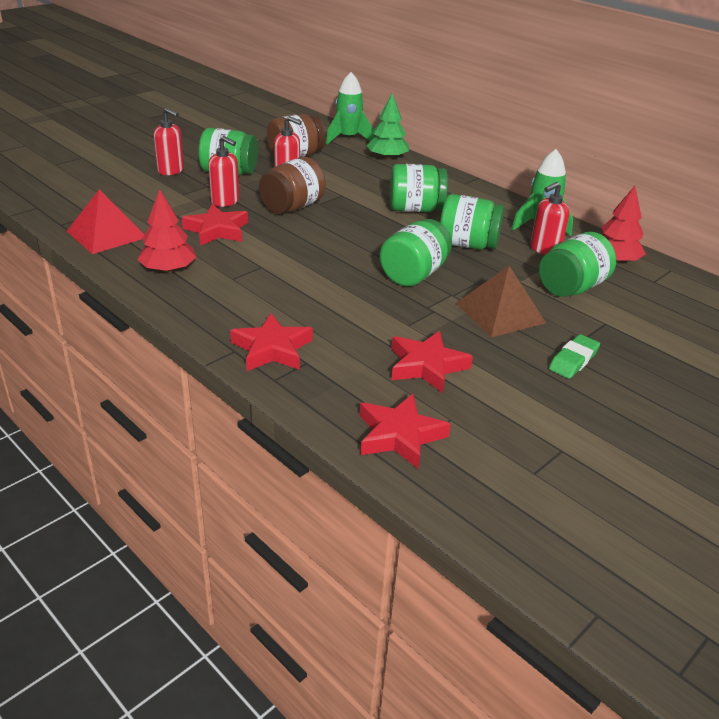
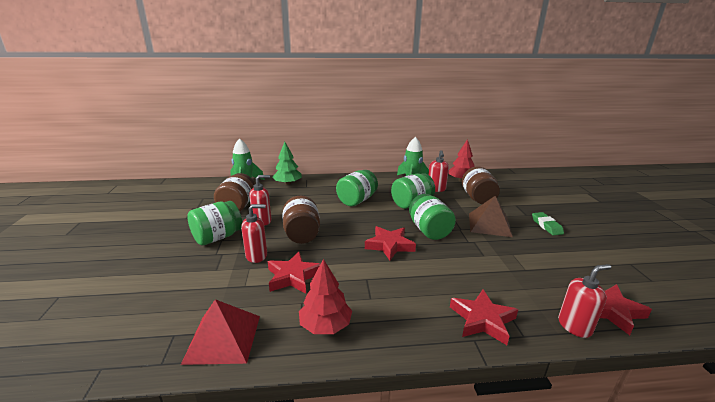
camera: 50 degrees left, 10 degrees down
(171, 170) = (171, 260): red soap dispenser -> red soap dispenser (574, 326)
(427, 366) = (533, 268): red star -> red star (389, 245)
(571, 287) = (478, 198): green jar -> brown jar

